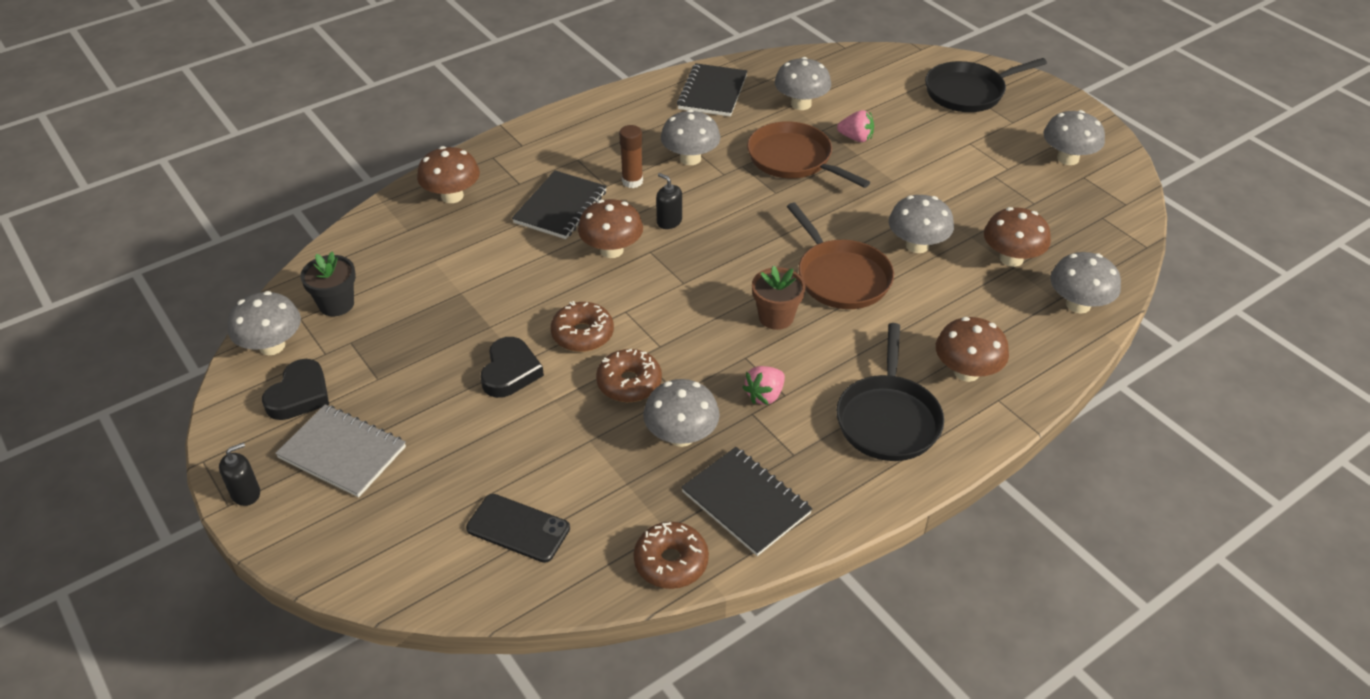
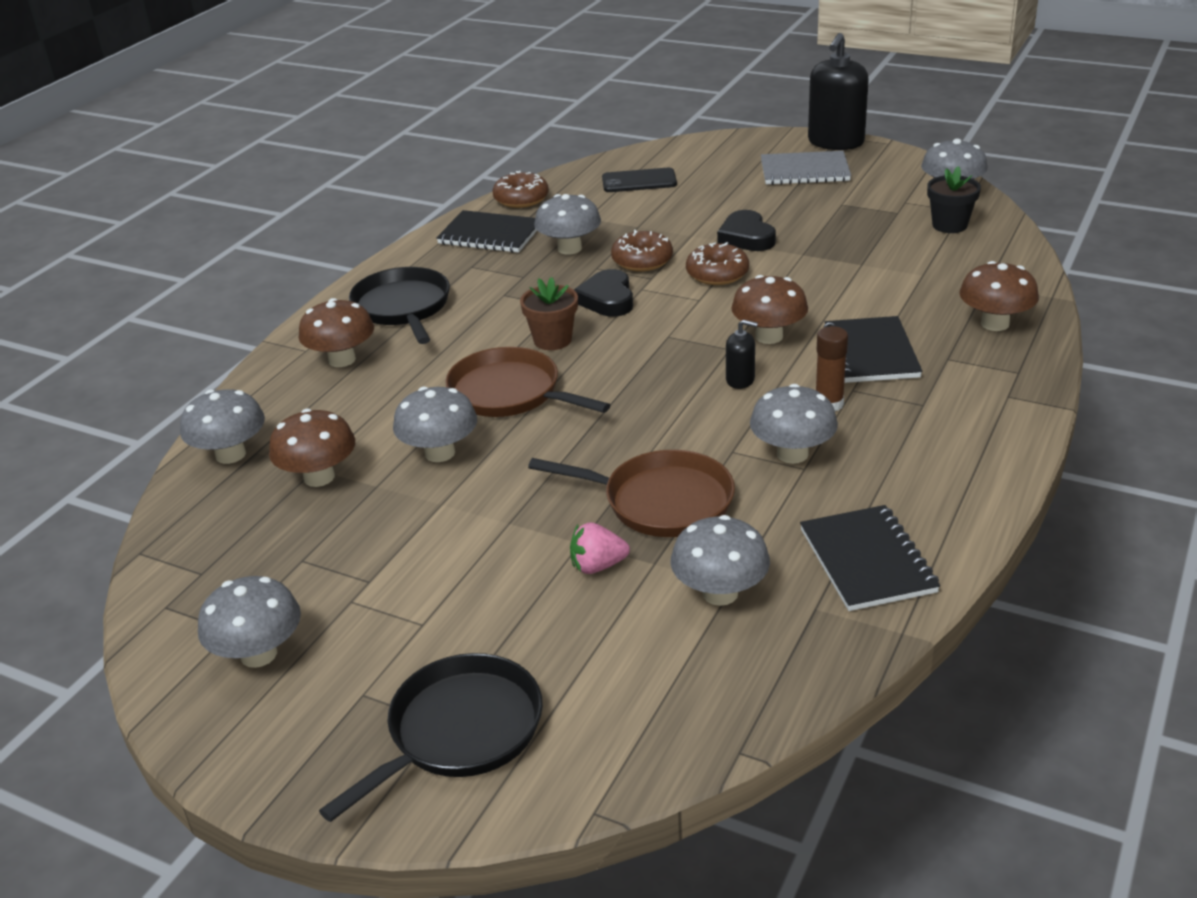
camera: 155 degrees right, 10 degrees down
(246, 493) = (835, 142): black soap dispenser -> black soap dispenser, size x2.15
(299, 395) = (882, 181): black heart -> black heart (607, 299)
(764, 395) = (521, 289): pink strawberry -> none

